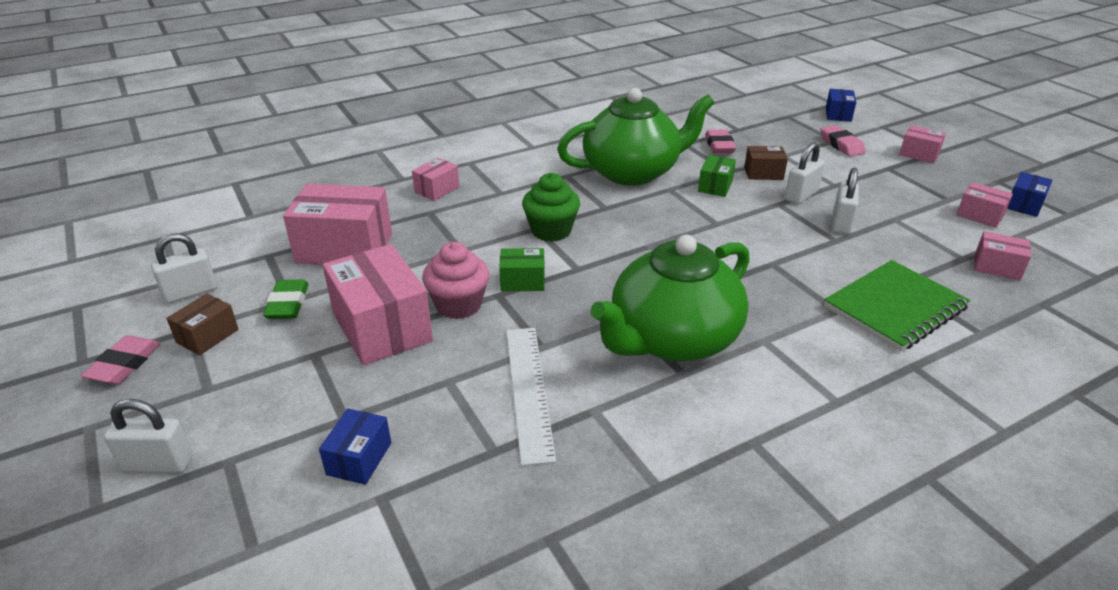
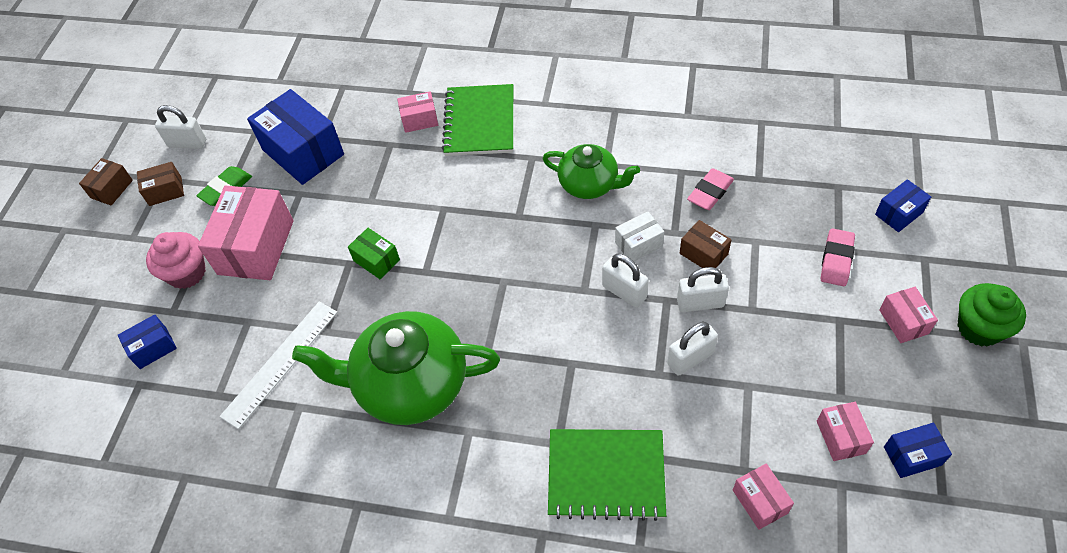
camera: 45 degrees right, 20 degrees up
(124, 364) = (111, 189): pink eraser -> brown box
(158, 464) = (70, 281): white padlock -> white padlock (624, 292)
(344, 248) = (303, 152): pink box -> blue box
(458, 305) = (316, 257): pink cupcake -> pink cupcake (187, 273)
(494, 173) = (480, 122): none -> green notebook
(551, 231) = (450, 218): green cupcake -> green cupcake (979, 328)
(632, 172) = (589, 184): green teapot -> green teapot, size x0.59
(715, 186) = (638, 244): green box -> white box

